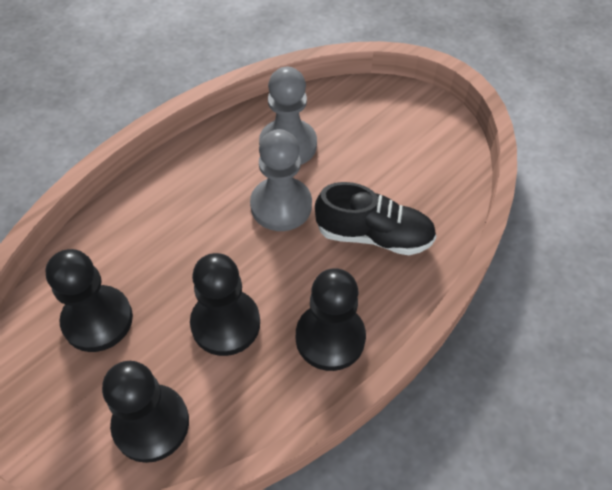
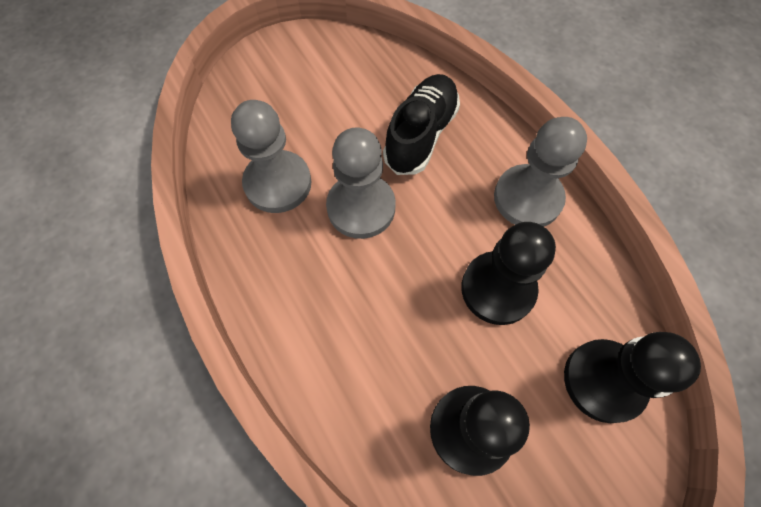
camera: 75 degrees left, 10 degrees up
(330, 338) = (527, 198): black pawn -> grey pawn

